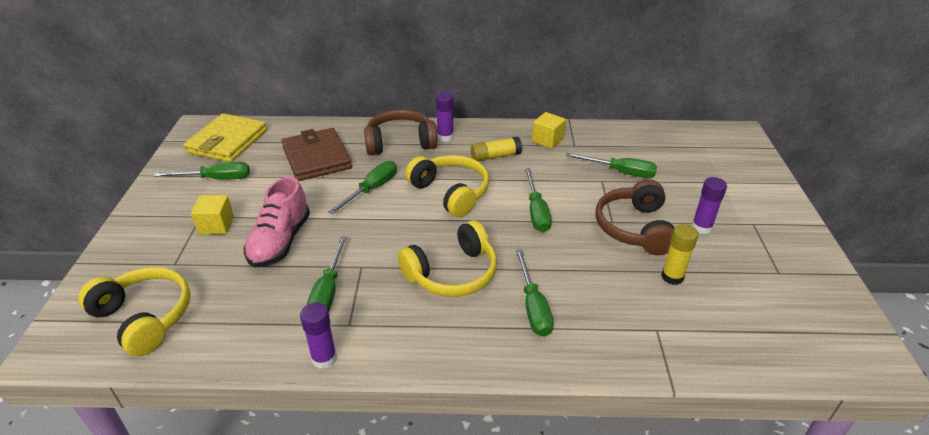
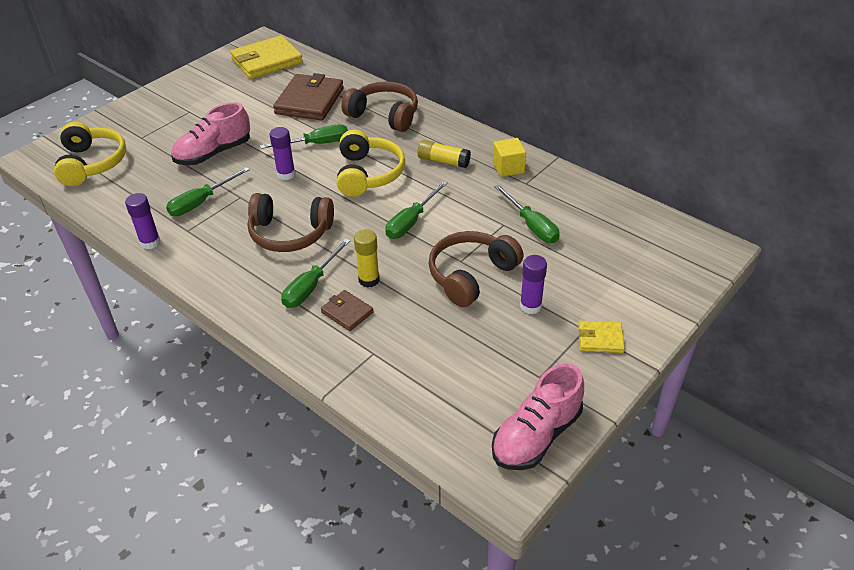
camera: 40 degrees right, 5 degrees up
(216, 179) = (227, 88): green screwdriver -> none
(216, 225) = (191, 123): yellow cube -> none
(445, 137) = (426, 126): purple glue stick -> purple glue stick (286, 174)
(452, 273) = (290, 233): yellow headphones -> brown headphones
(591, 310) = (347, 312): none -> brown wallet
(672, 277) = (443, 327): yellow glue stick -> yellow glue stick (369, 280)
(770, 224) = (600, 339): none -> yellow wallet
(838, 315) = (536, 435): none -> pink shoe

